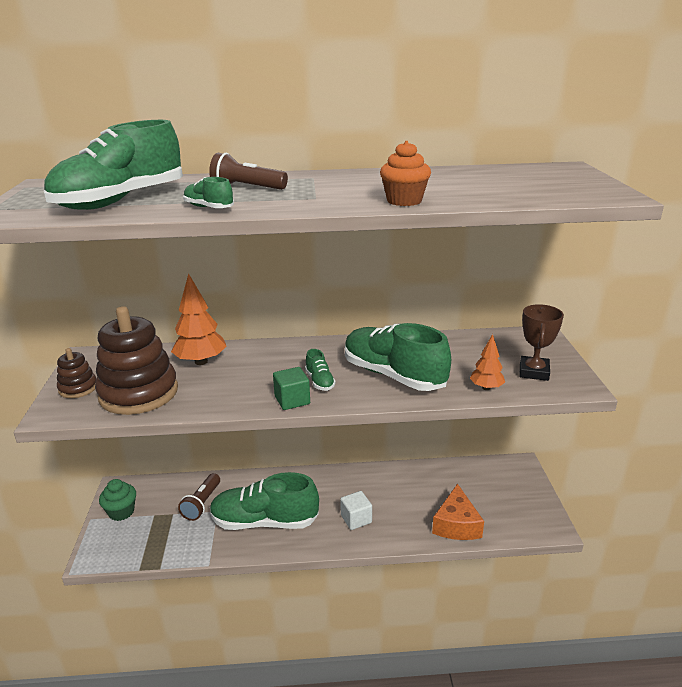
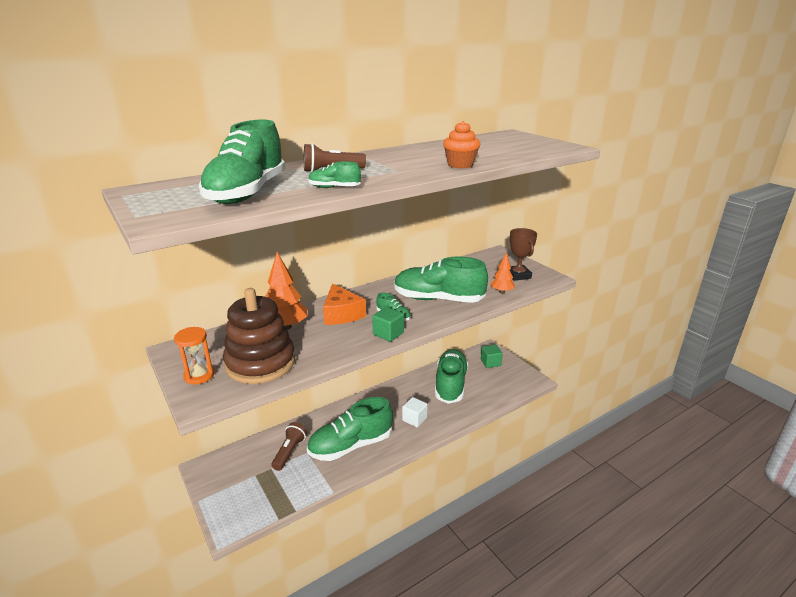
camera: 30 degrees left, 0 degrees up
(78, 388) = (199, 375): brown stacking toy -> orange hourglass
(121, 512) = (223, 484): green cupcake -> none
(202, 504) = (289, 452): brown flashlight -> brown flashlight turned 150 degrees counterclockwise
(432, 493) = (450, 385): none -> green shoe
(456, 524) = (480, 398): orange cheese -> orange cheese (341, 314)
(507, 483) = (490, 362): none -> green cube

